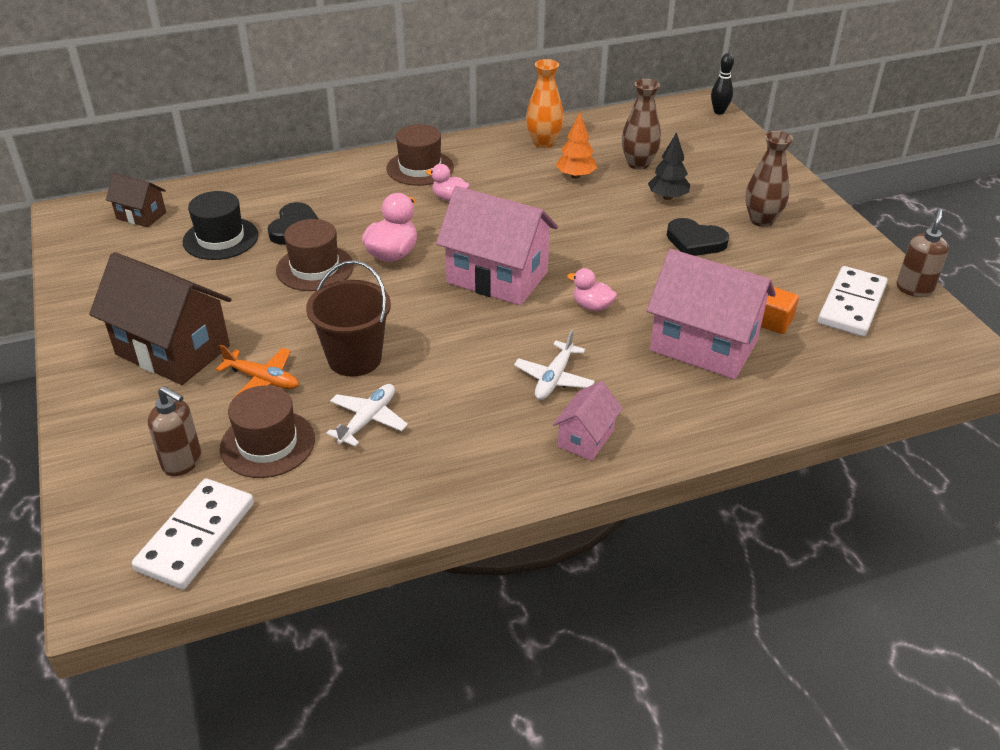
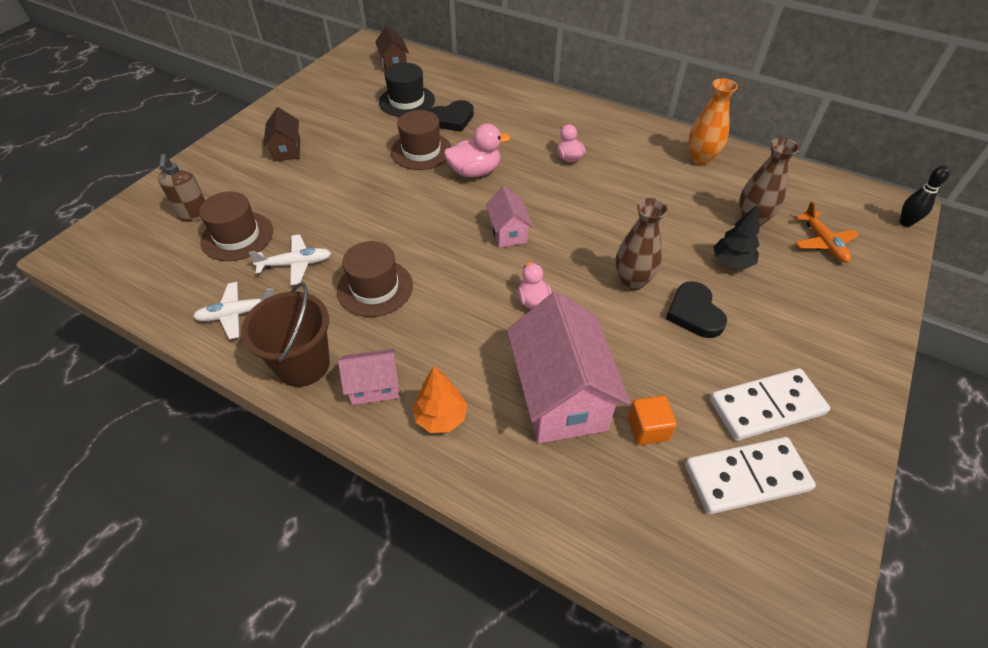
camera: 50 degrees right, 10 degrees up
(173, 350) = (287, 150): brown house -> brown house, size x0.51
(196, 536) = (136, 259): white domino -> white domino (766, 407)
(263, 380) = (293, 198): orange plane -> orange plane (823, 243)
(354, 358) = (350, 221): brown bucket -> brown bucket (303, 364)
(420, 168) = (584, 125): brown hat -> brown hat (375, 288)
(497, 277) = (508, 232): pink house -> pink house, size x0.51
(554, 378) = (425, 329): white plane -> white plane (237, 314)
(575, 176) = (684, 198): orange tree -> orange tree (441, 417)
(761, 220) = (786, 339): brown vase -> brown vase (632, 281)
(914, 289) = (841, 520): brown soap dispenser -> none

